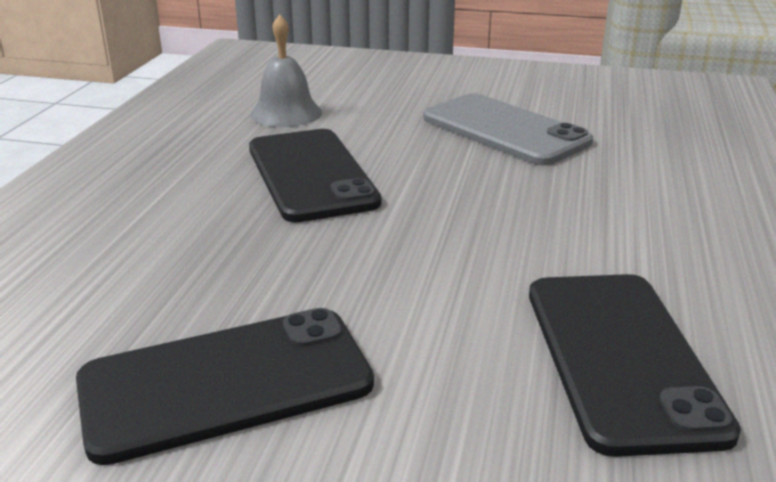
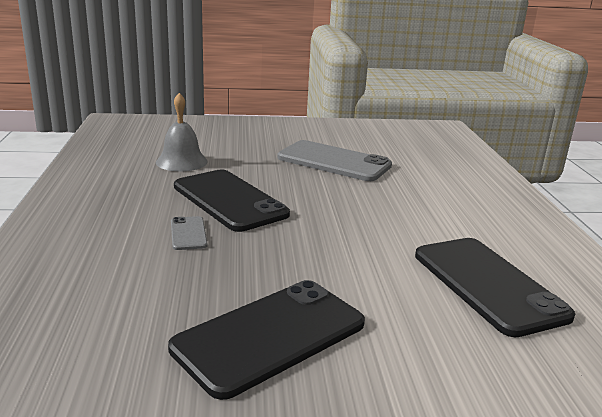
camera: 20 degrees left, 5 degrees down
(222, 217) = (188, 233): none -> grey phone

